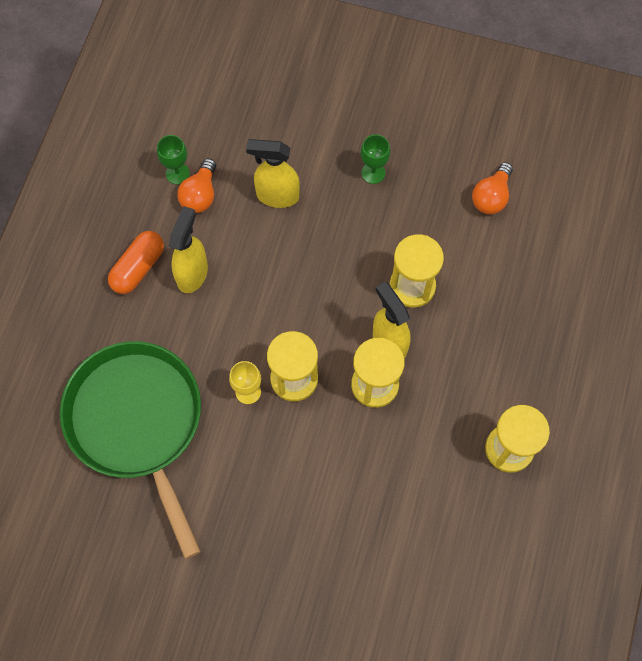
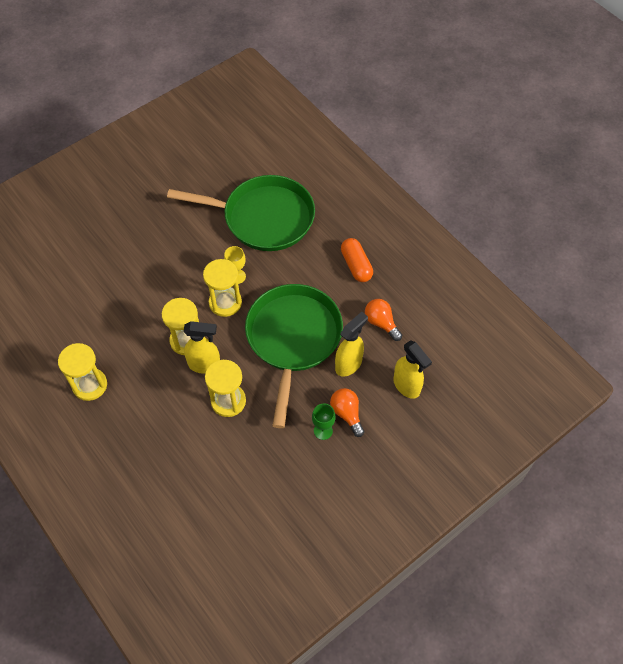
camera: 125 degrees right, 10 degrees down
(177, 173) = (405, 319): green goblet -> none
(192, 273) = (331, 290): yellow spray bottle -> yellow spray bottle (407, 386)
(287, 272) = (293, 339): none -> green pan
(491, 196) = (250, 493): orange light bulb -> orange light bulb (347, 414)

